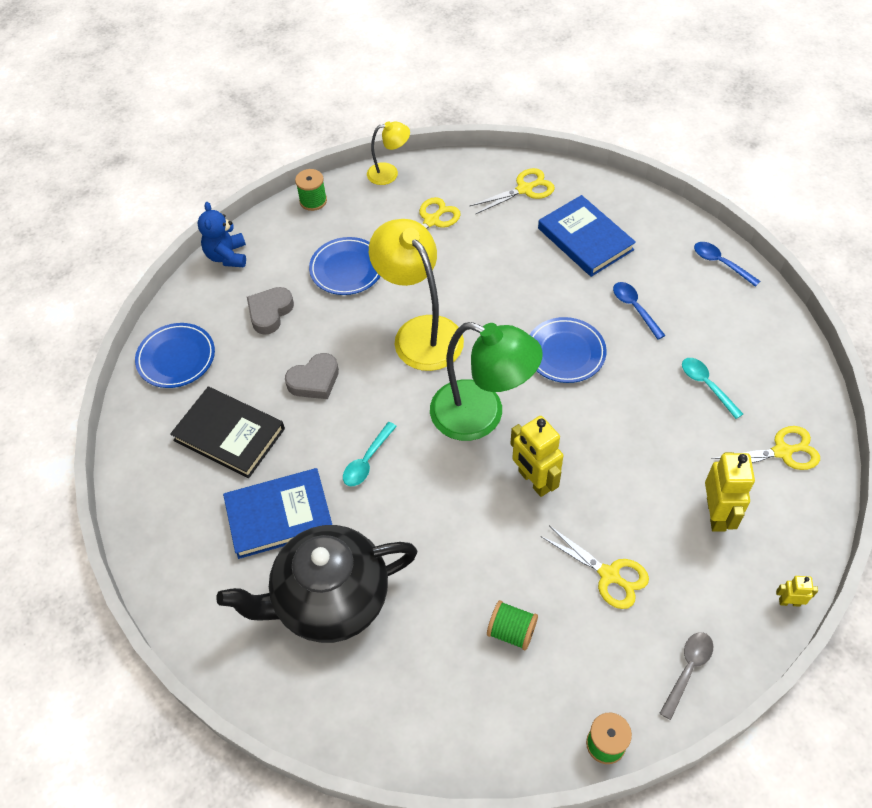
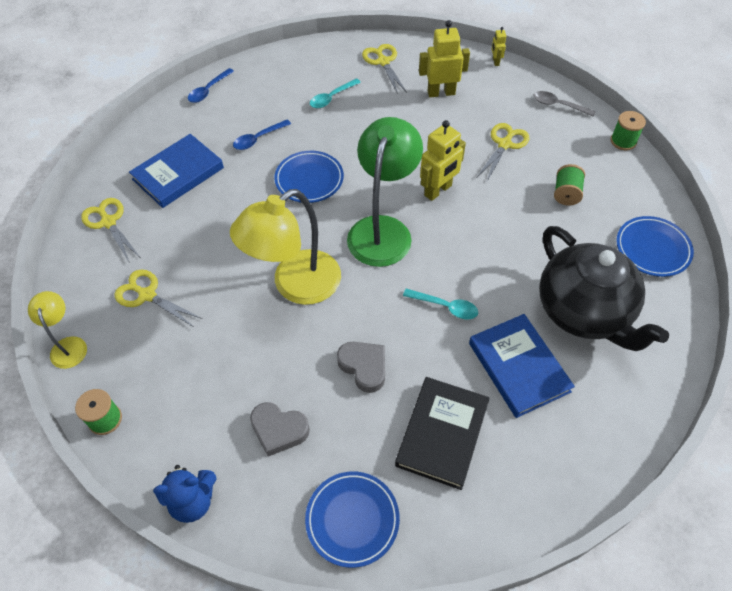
camera: 100 degrees left, 0 degrees up
(347, 269) = (214, 364): blue plate -> blue plate (652, 249)

